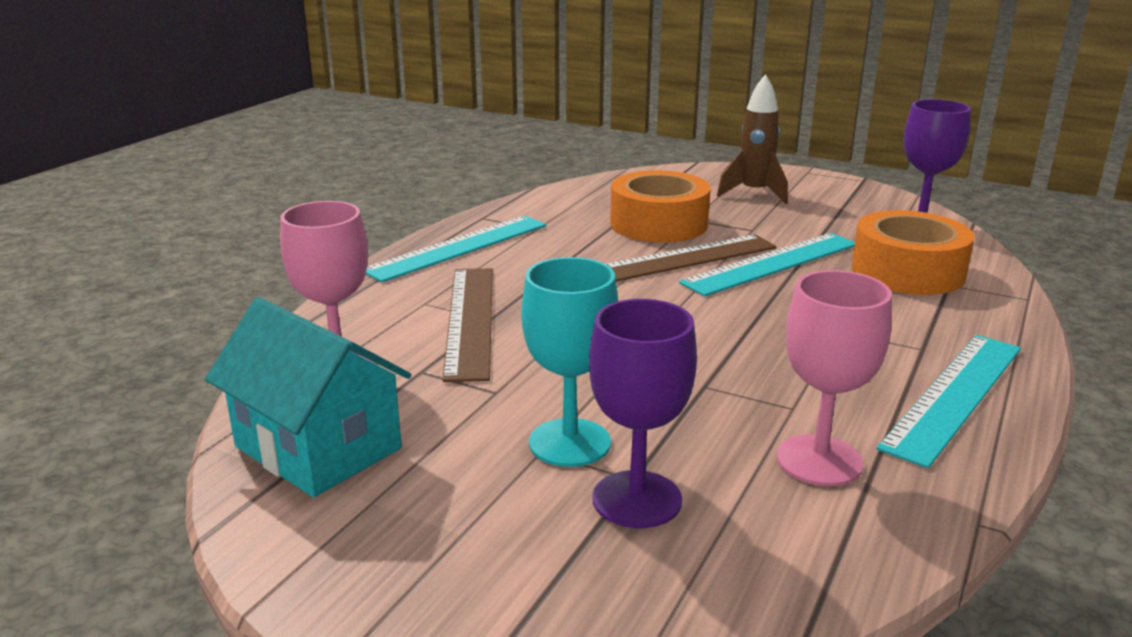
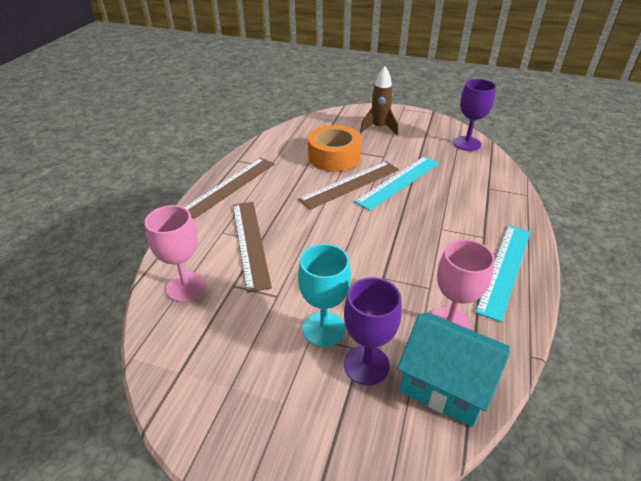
camera: 10 degrees left, 15 degrees up
(318, 447) = (191, 351): turquoise house -> turquoise house (445, 384)
(458, 247) = (230, 186): turquoise ruler -> brown ruler
(907, 271) = (467, 181): orange tape -> none

